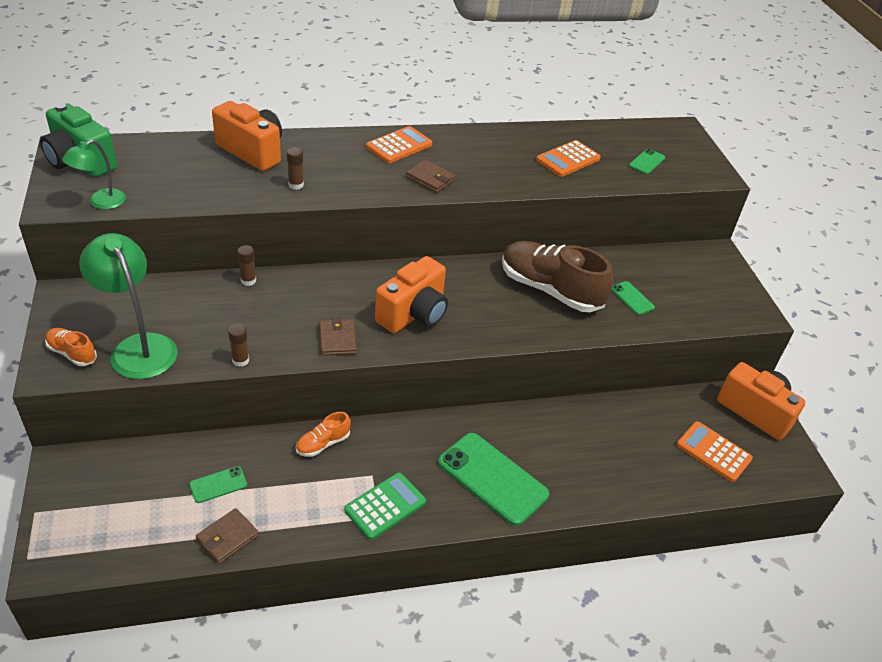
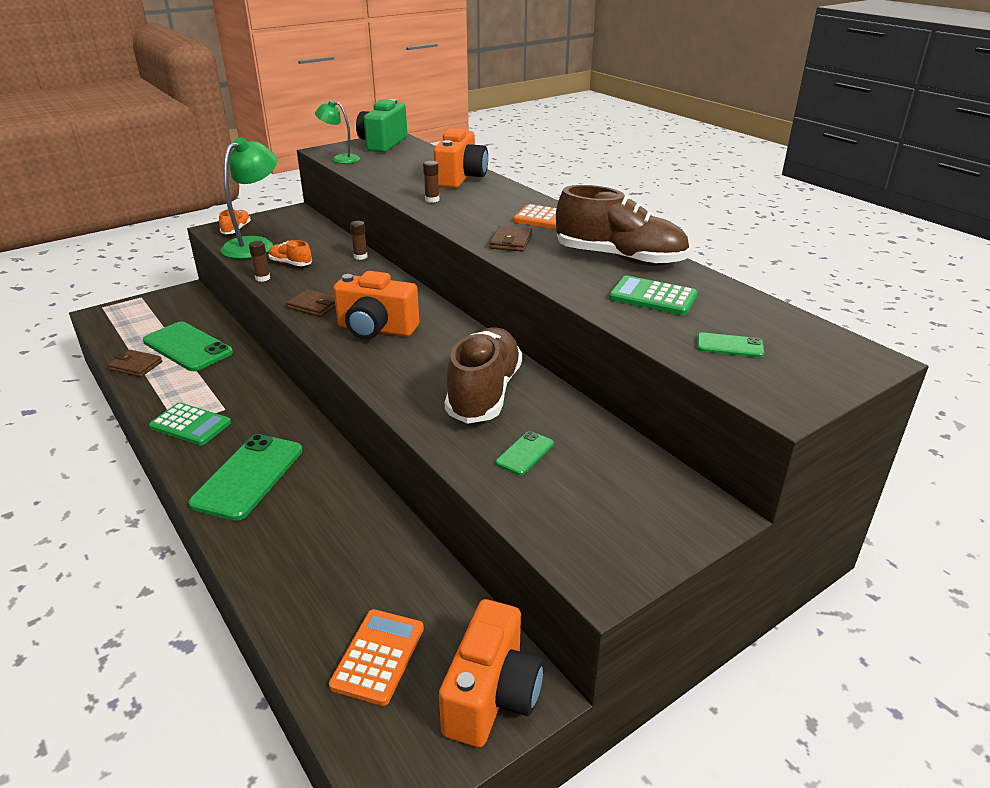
camera: 70 degrees right, 10 degrees down
(218, 485) = (188, 347): green phone -> green phone, size x2.13
(323, 444) = (251, 376): orange shoe -> orange shoe (291, 263)
(337, 339) = (314, 306): brown wallet -> brown wallet turned 60 degrees clockwise
(498, 146) = (620, 258): none -> brown shoe
(568, 159) = (653, 297): orange calculator -> green calculator

